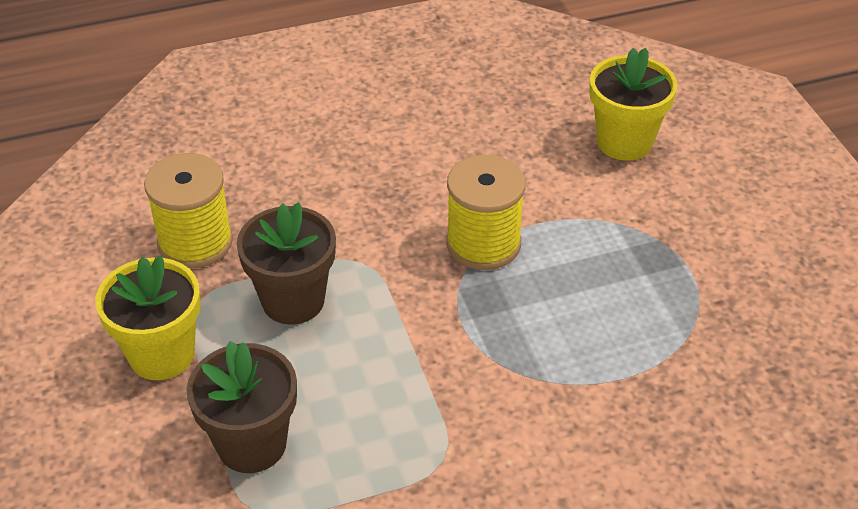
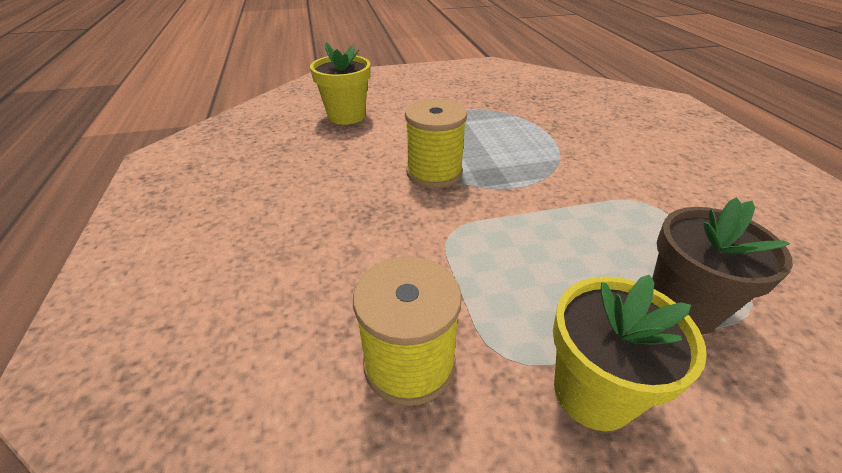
camera: 85 degrees left, 5 degrees down
(293, 300) = (499, 277): brown flower pot -> none

